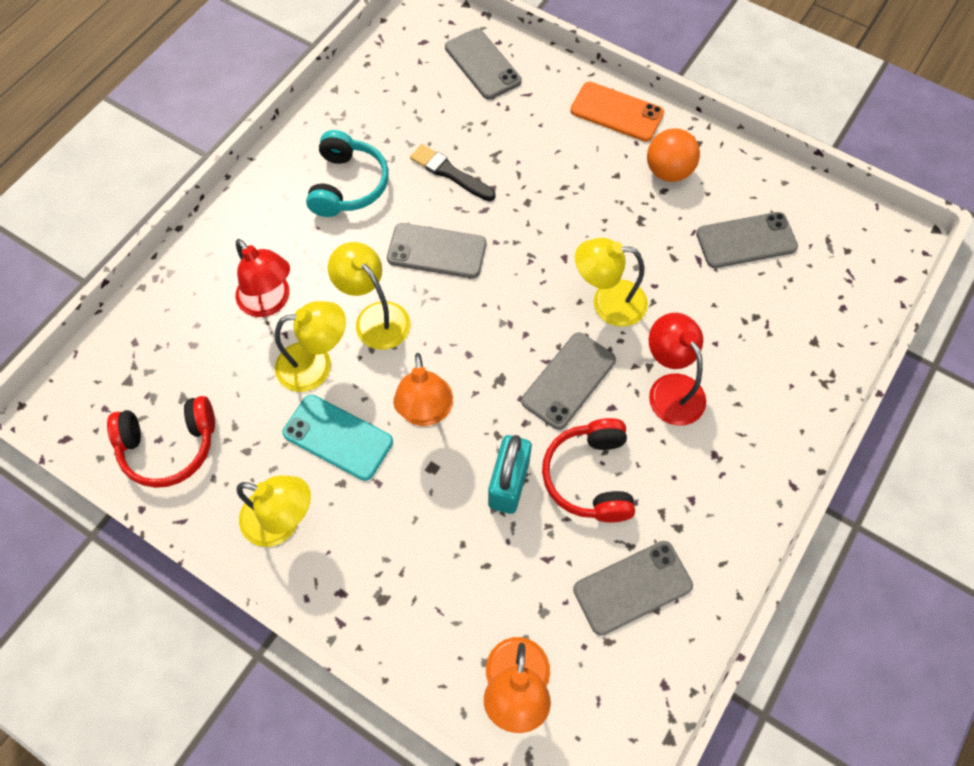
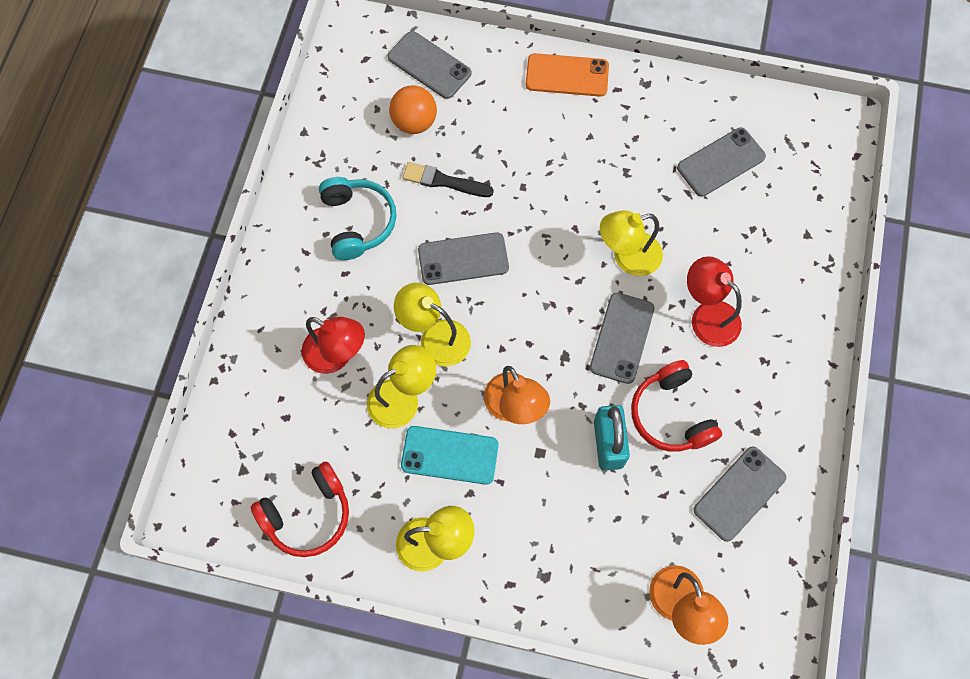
camera: 20 degrees left, 5 degrees up
(668, 171) = (632, 118): orange ball -> orange ball (414, 122)

